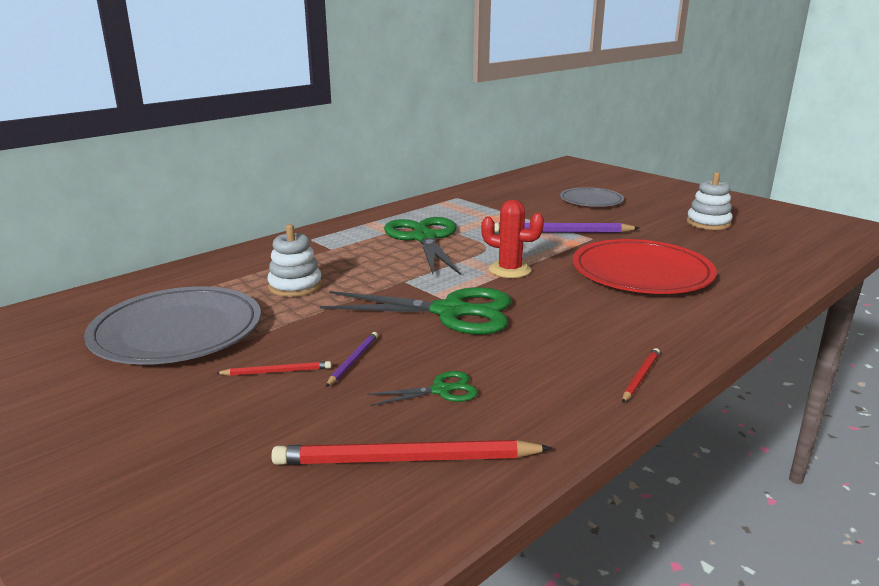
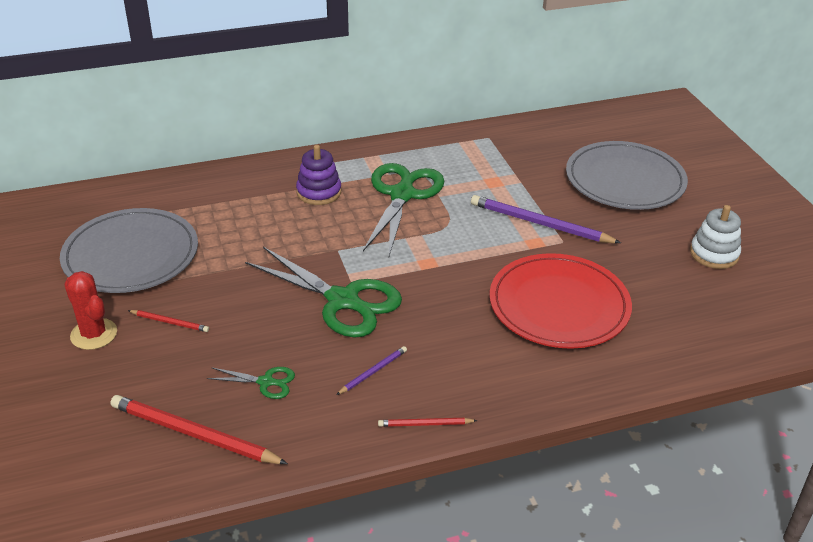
camera: 25 degrees right, 15 degrees up
(295, 286) = (247, 229): white stacking toy -> none
(344, 250) = (319, 192): none -> purple stacking toy
(353, 360) = (229, 329): purple pencil -> purple pencil (373, 372)
(509, 270) = (439, 263): red cactus -> red cactus (94, 334)
(591, 200) = (625, 180): grey plate -> grey plate, size x1.67
(640, 377) = (425, 424): red pencil -> red pencil turned 150 degrees counterclockwise

